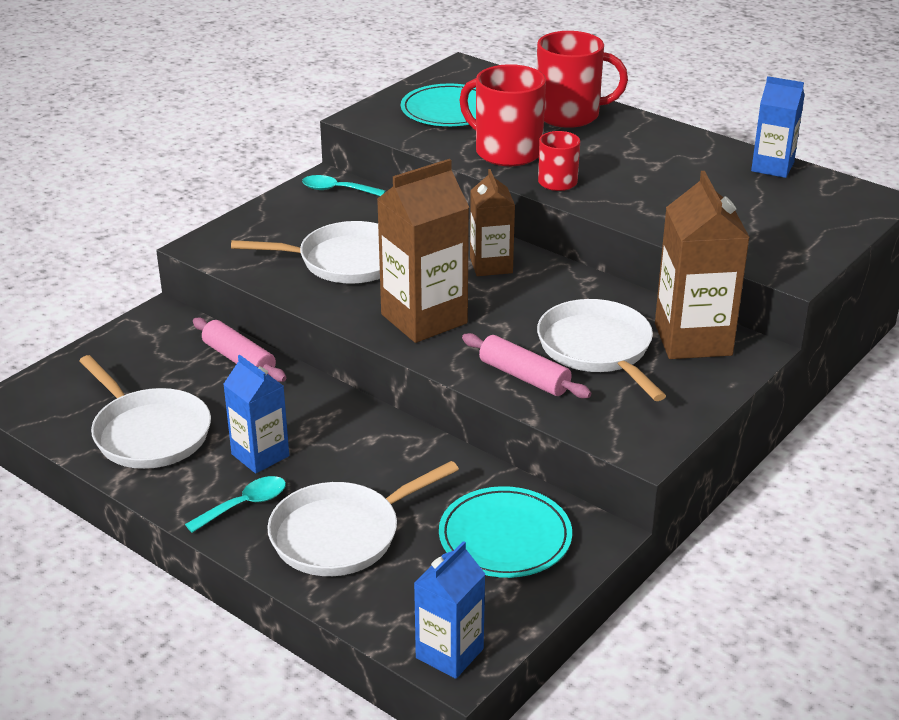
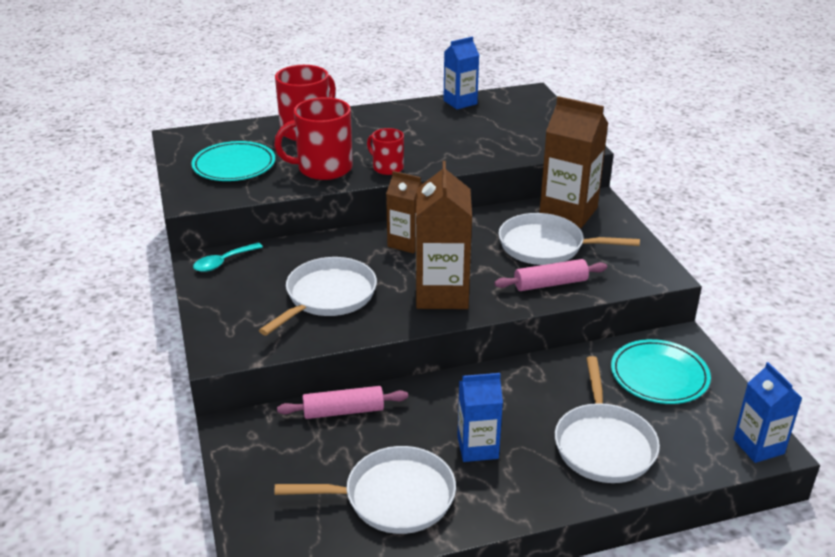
camera: 55 degrees left, 0 degrees up
(244, 505) = (532, 479): turquoise spoon -> none

